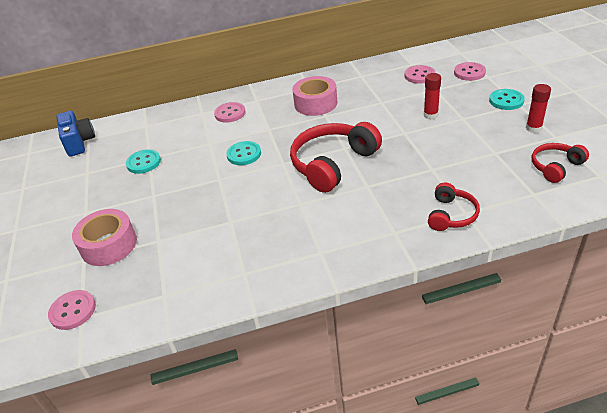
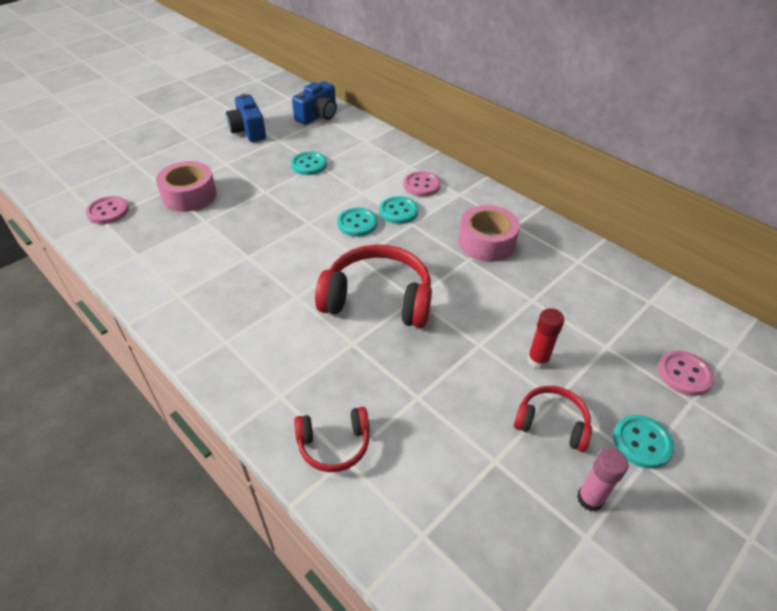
camera: 55 degrees right, 5 degrees up
(50, 188) = (248, 130): none -> blue camera
(249, 131) = (398, 211): none -> turquoise button
(419, 75) = (627, 319): pink button -> none
(533, 128) = (590, 499): red glue stick -> pink glue stick
(555, 167) = (504, 552): red headphones -> red headphones (551, 423)

